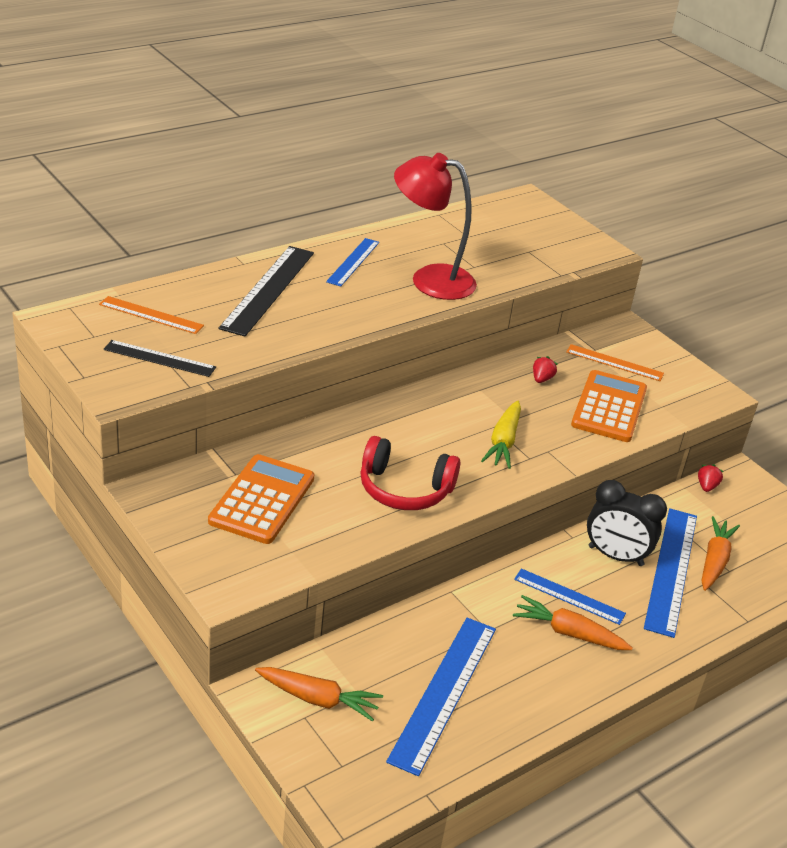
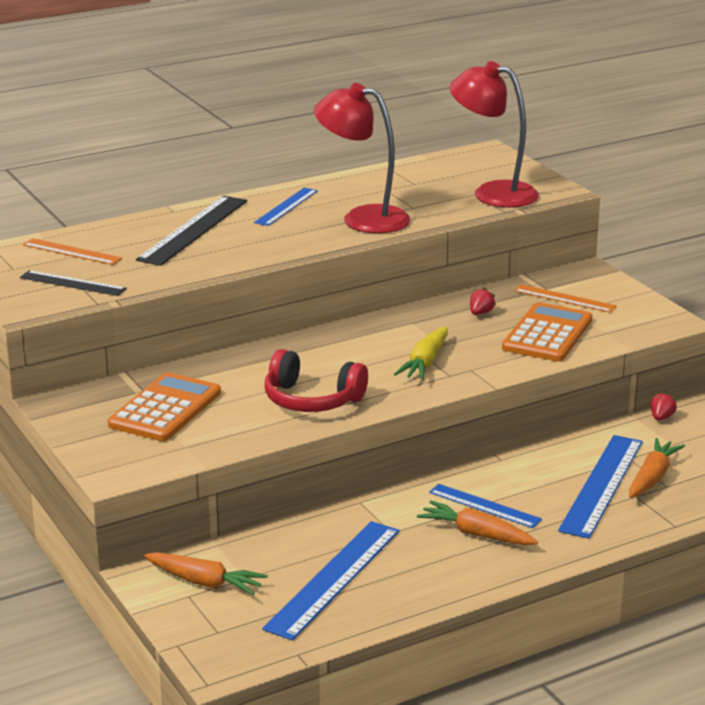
camera: 10 degrees right, 10 degrees down
(544, 251) = (493, 193): none -> red lamp
(615, 556) = (543, 474): black clock -> none

